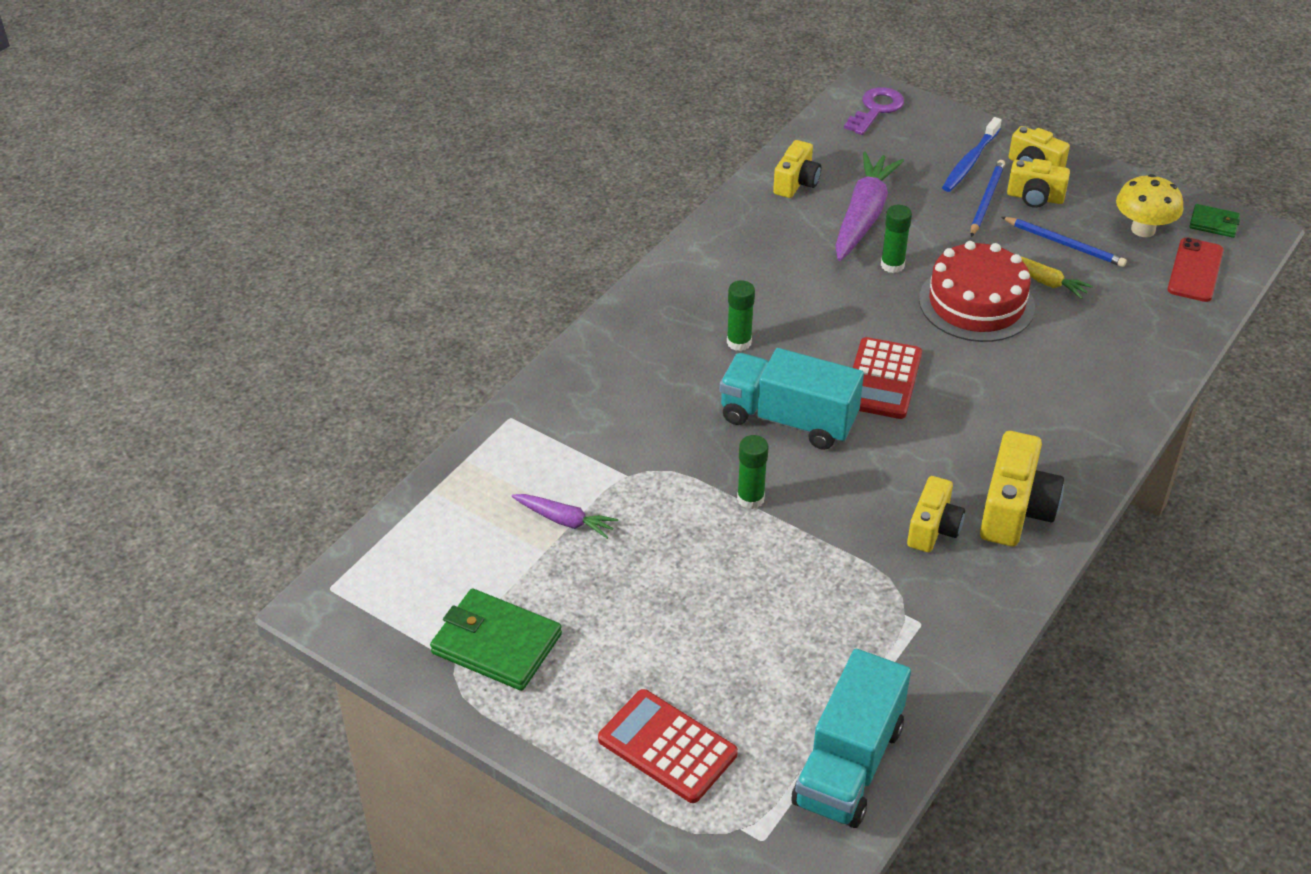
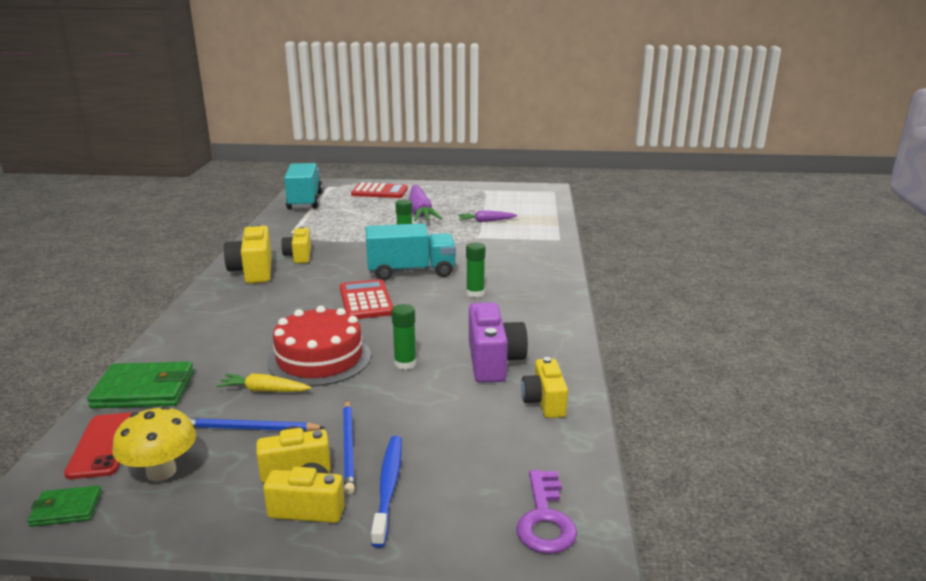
camera: 150 degrees right, 20 degrees down
(496, 643) = (471, 195): green wallet -> green wallet (144, 390)
(803, 238) = (493, 361): none -> purple camera
(863, 216) = (459, 393): purple carrot -> purple carrot (420, 212)

